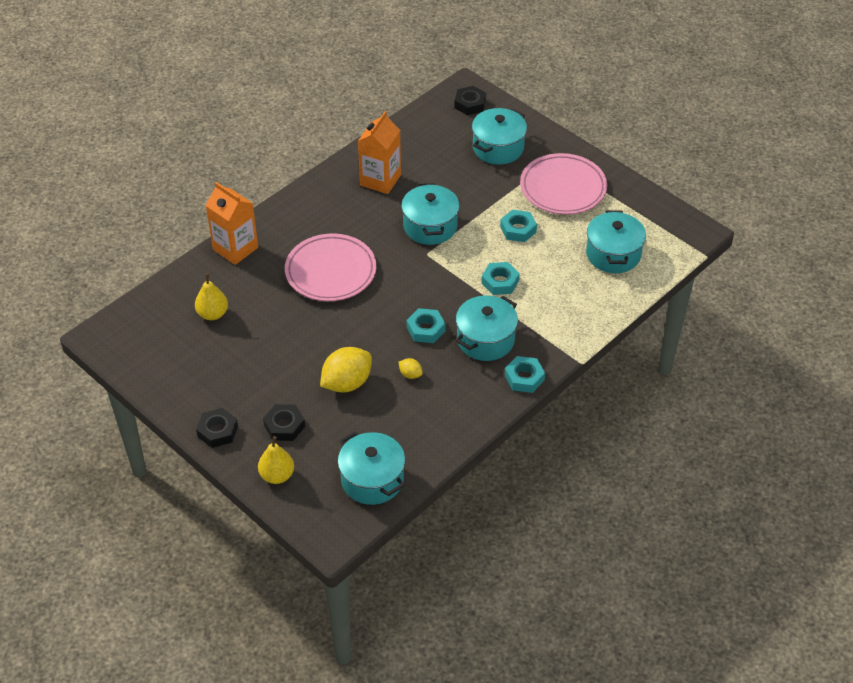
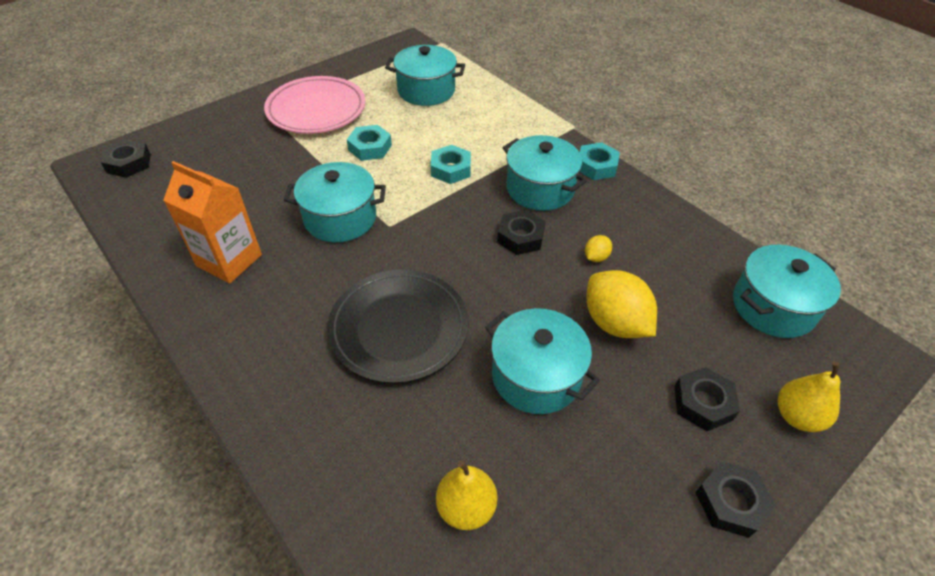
camera: 85 degrees left, 0 degrees up
(235, 248) = (312, 464): orange carton -> none
(331, 271) = (399, 329): pink plate -> black plate
(426, 329) = (520, 237): turquoise nut -> black nut
(498, 148) = (225, 148): turquoise pot -> turquoise pot (536, 376)

